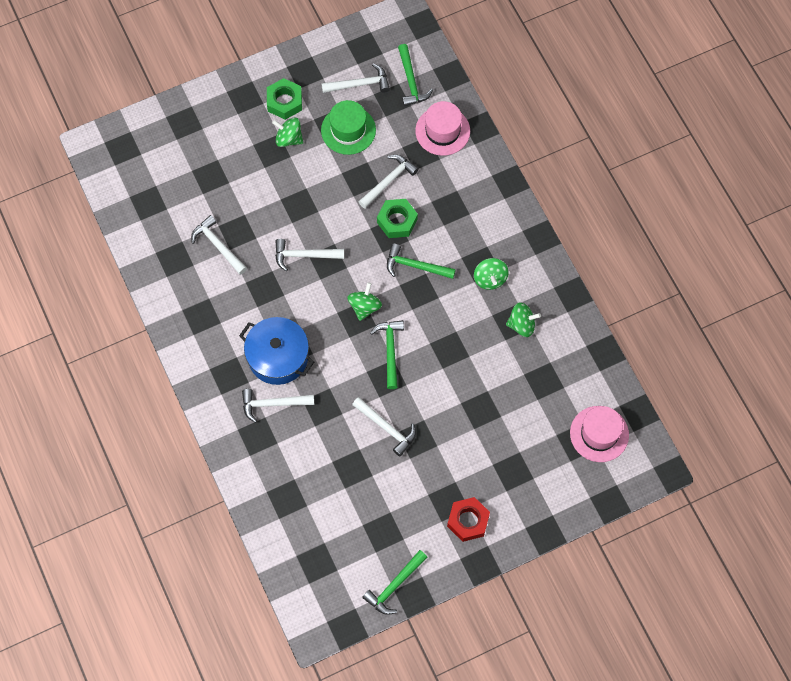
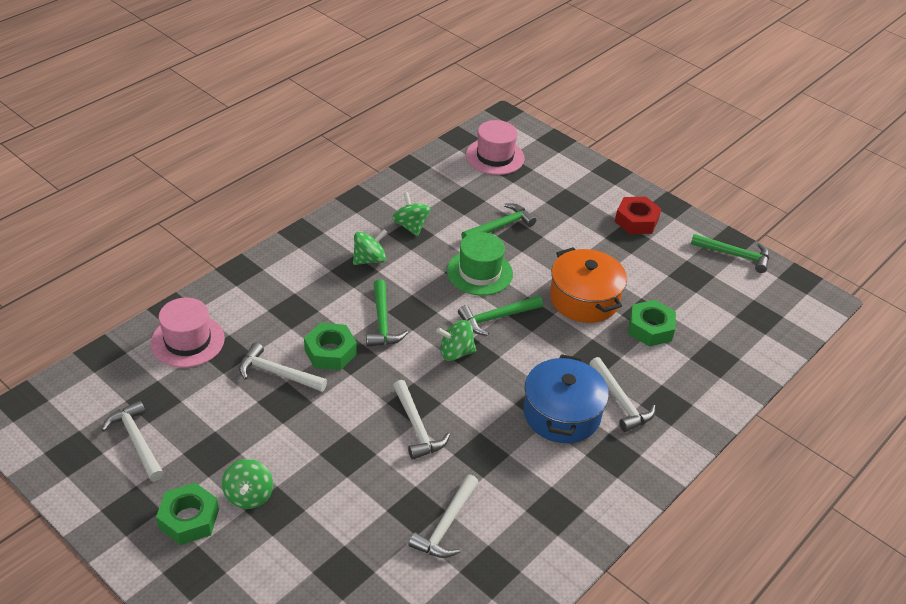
camera: 115 degrees left, 25 degrees down
(336, 464) = (650, 328): none -> green nut
(348, 130) = (214, 433): green hat -> green hat (479, 272)
(387, 428) = (584, 299): white hammer -> orange pot
(411, 81) = (119, 388): green hammer -> green hammer (500, 226)

